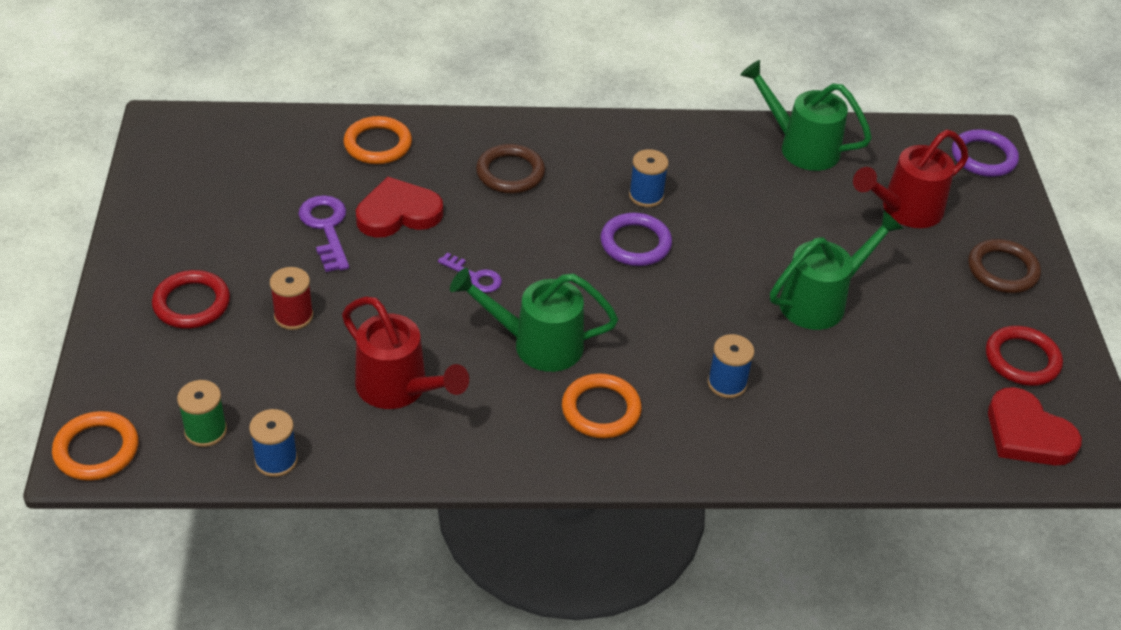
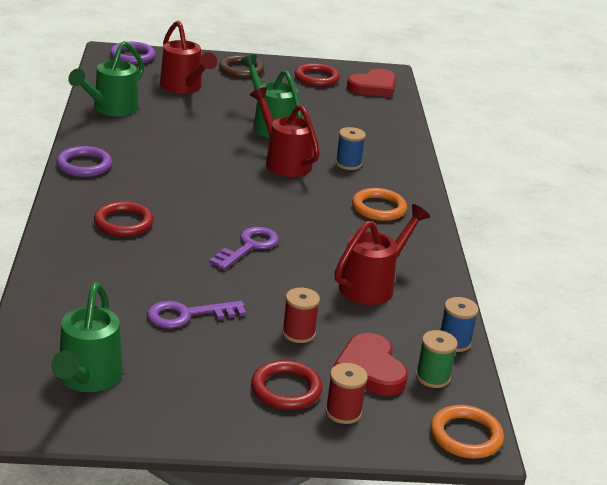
camera: 90 degrees left, 15 degrees down
(149, 347) = (343, 412): none -> red spool
(378, 144) = (72, 285): orange ring -> none
(398, 213) = (170, 278): red heart -> red heart (370, 369)
(475, 276) = (249, 246): purple key -> purple key, size x1.56
(510, 173) = (123, 223): brown ring -> red ring
(537, 344) = (320, 226): green watering can -> green watering can (87, 379)
(635, 243) = (213, 180): purple ring -> purple ring (84, 165)
(646, 196) = (159, 170): blue spool -> none
(709, 313) = (284, 162): none -> red watering can

